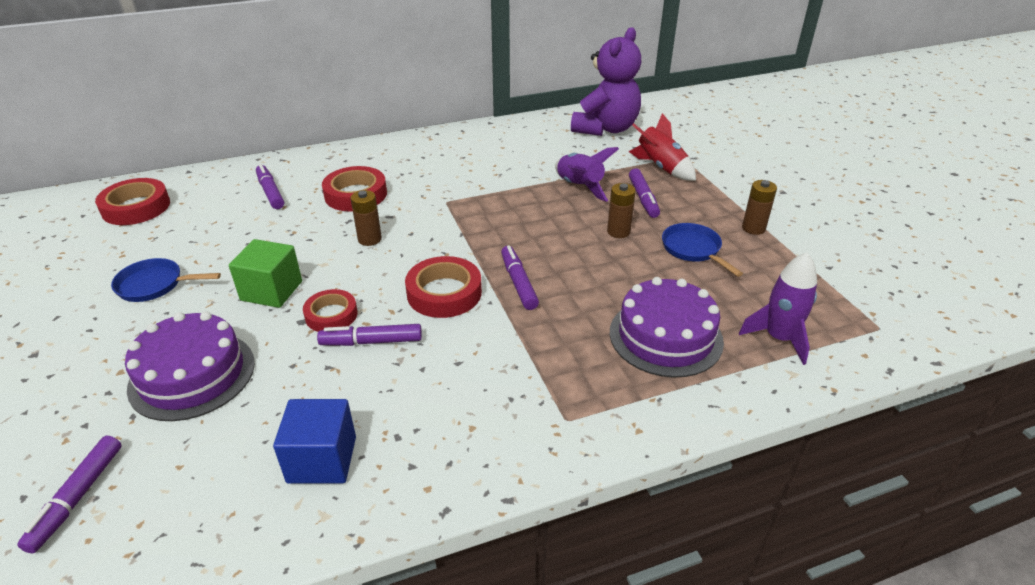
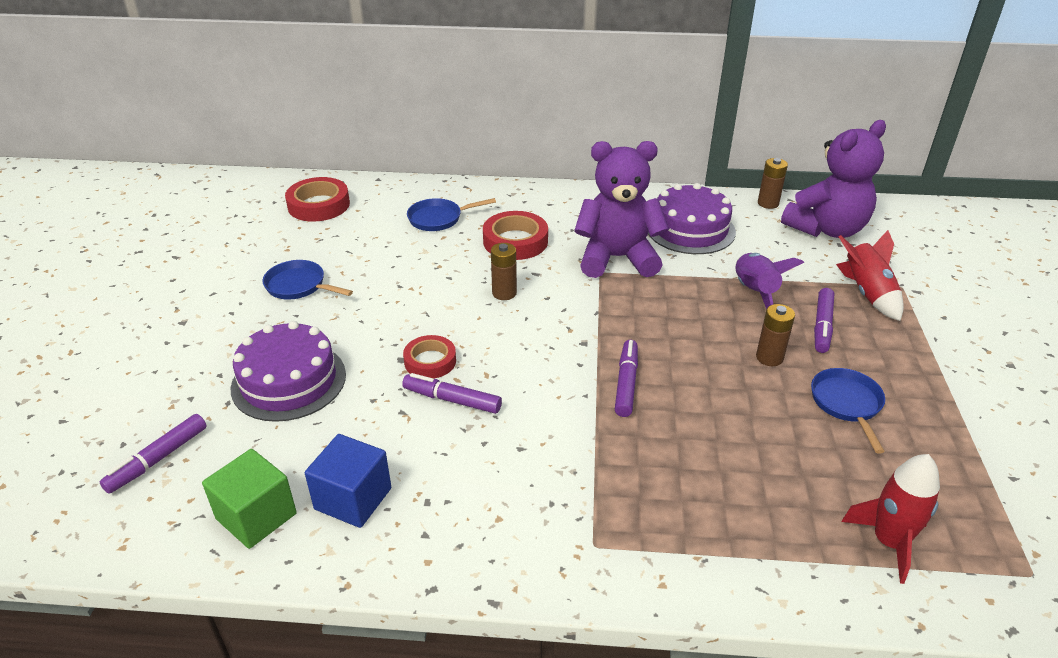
camera: 25 degrees right, 0 degrees up
(270, 192) = (438, 218): purple marker -> blue pan
(271, 291) = (391, 320): green cube -> green cube (256, 516)
(444, 293) = (546, 371): red tape -> none
(454, 187) = (617, 258): none -> purple teddy bear
(665, 336) = (753, 494): purple cake -> purple cake (690, 229)
(753, 228) = (940, 400): brown battery -> brown battery (768, 203)
(779, 338) = (889, 542): purple rocket -> red rocket

